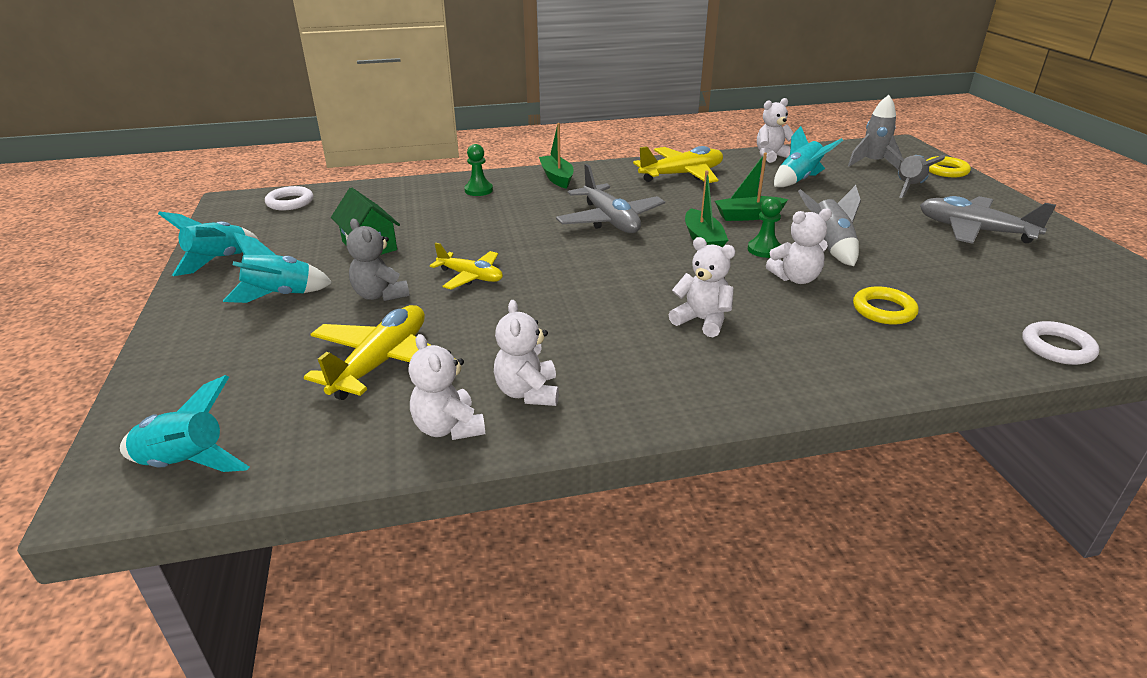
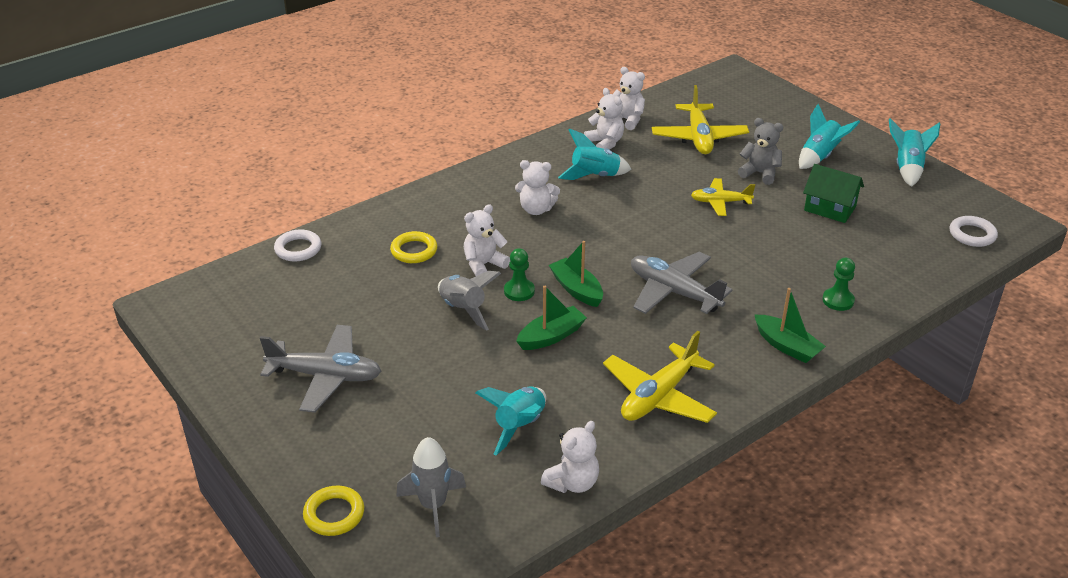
camera: 155 degrees right, 5 degrees up
(186, 464) = (720, 83): turquoise rocket -> turquoise rocket (595, 176)
(908, 188) = (387, 447): grey rocket -> none

